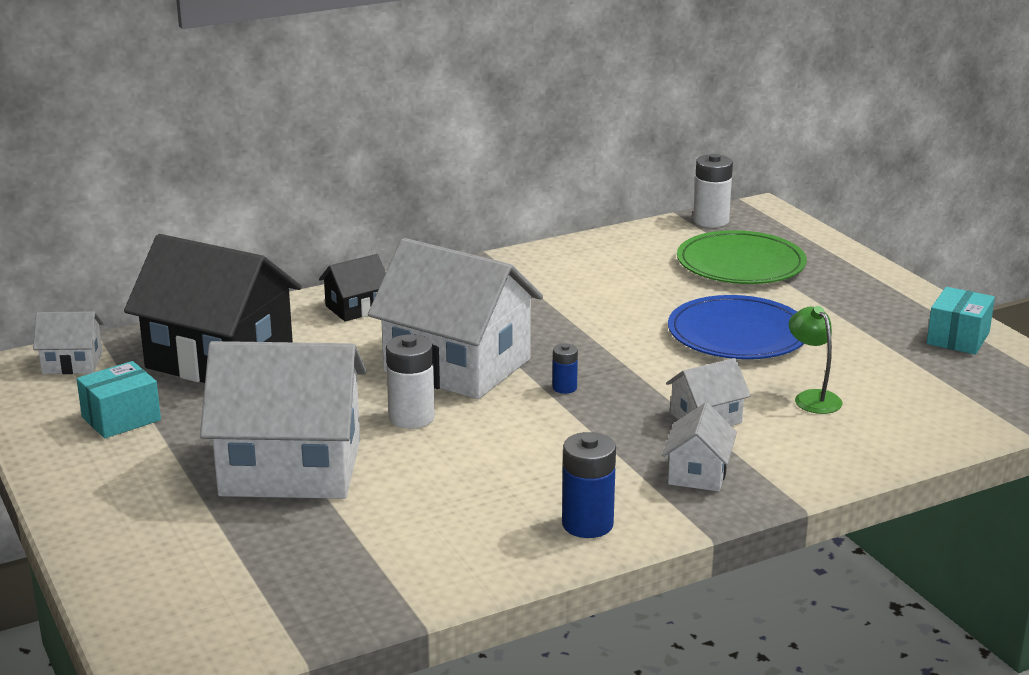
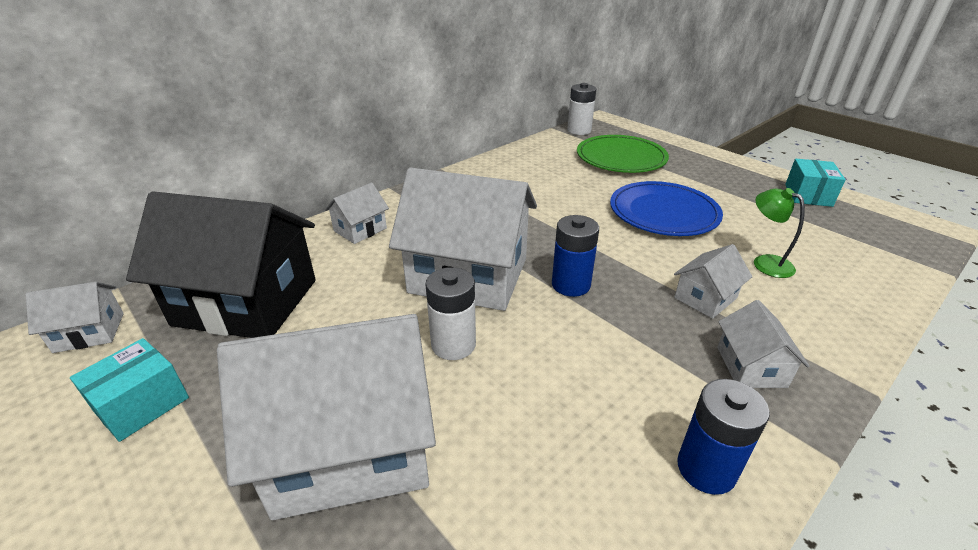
camera: 15 degrees left, 10 degrees up
(356, 308) = (360, 229): black house -> white house
(564, 388) = (571, 285): blue battery -> blue battery, size x1.81

